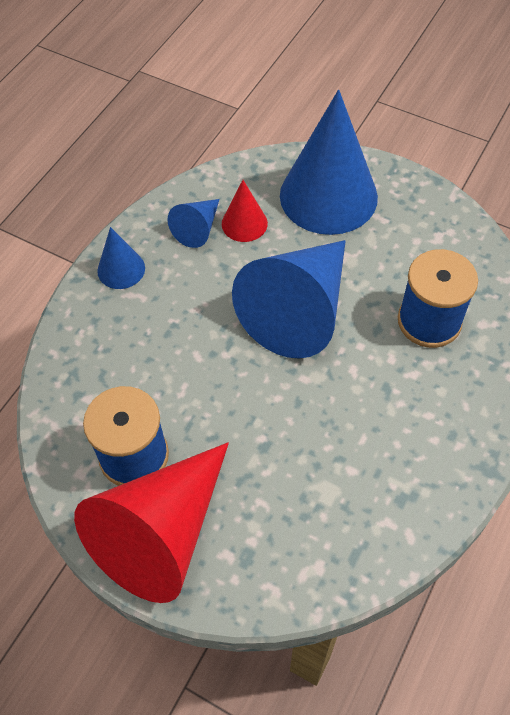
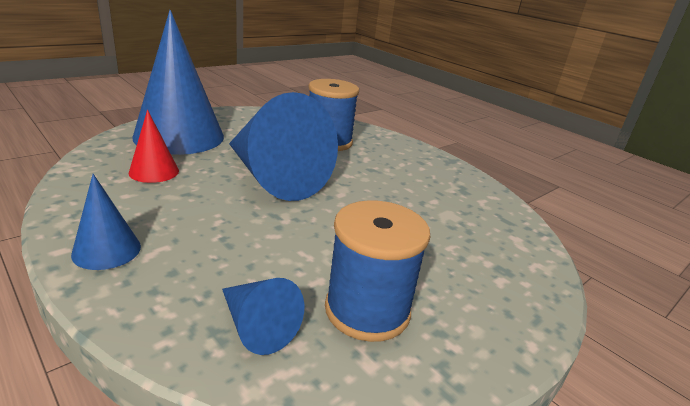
camera: 75 degrees left, 30 degrees down
(162, 532) = (469, 315): red cone -> none
(198, 228) = (124, 192): blue cone -> blue cone (257, 326)

